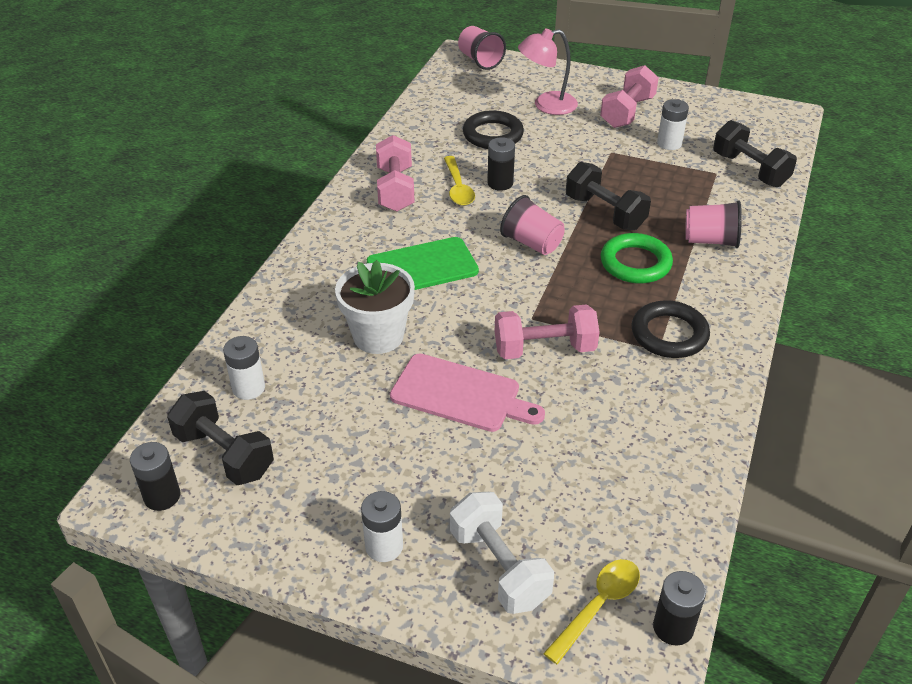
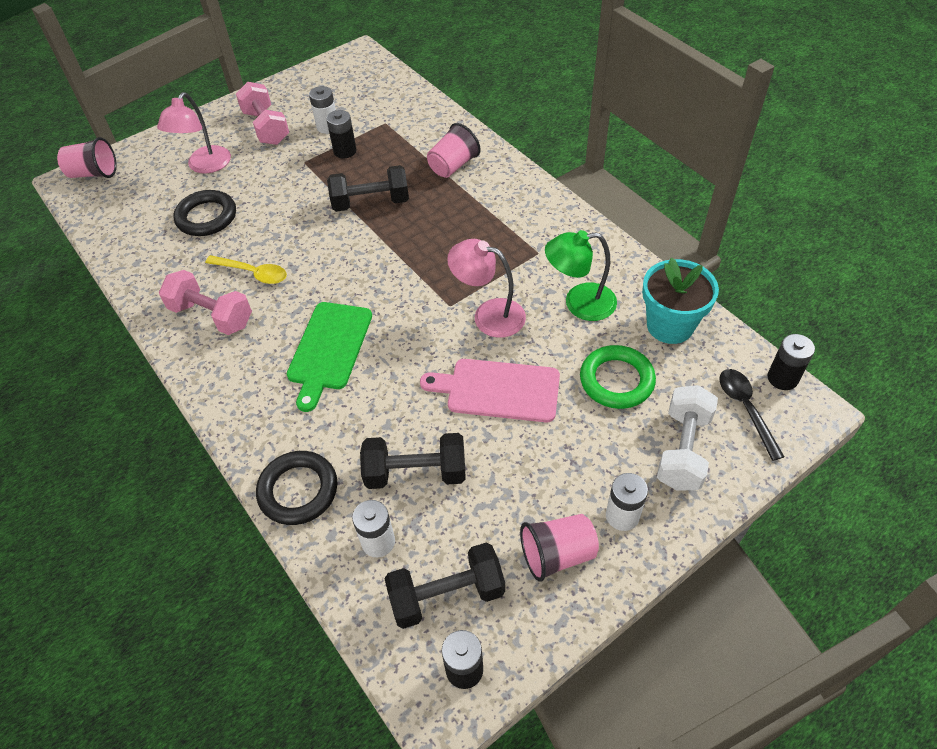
camera: 55 degrees left, 10 degrees up
(378, 336) = (389, 414): white flower pot -> none
(460, 394) = (498, 390): pink cutting board -> pink cutting board turned 135 degrees counterclockwise
(499, 567) = (683, 450): white dumbbell -> white dumbbell turned 75 degrees counterclockwise
(500, 183) = (274, 244): black battery -> black battery (345, 151)
(532, 243) = (366, 262): pink cup -> pink cup (557, 554)
(544, 349) = (489, 315): pink dumbbell -> pink lamp
(598, 606) = (745, 409): yellow spoon -> black spoon
(620, 408) = (579, 303): none -> green lamp
(635, 263) = (441, 216): green ring -> green ring (616, 380)
(658, 494) = (670, 325): none -> turquoise flower pot
(669, 334) = (528, 239): black ring -> black ring (298, 490)
(749, 170) = (399, 105): black dumbbell -> black dumbbell (416, 473)

